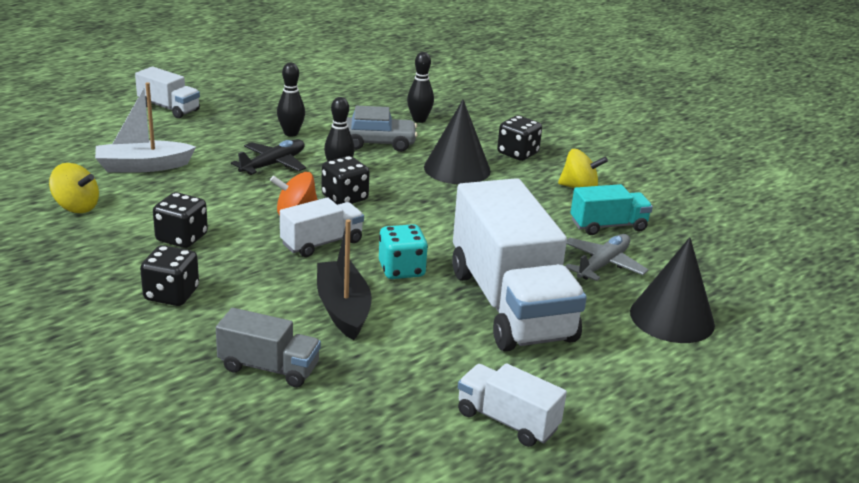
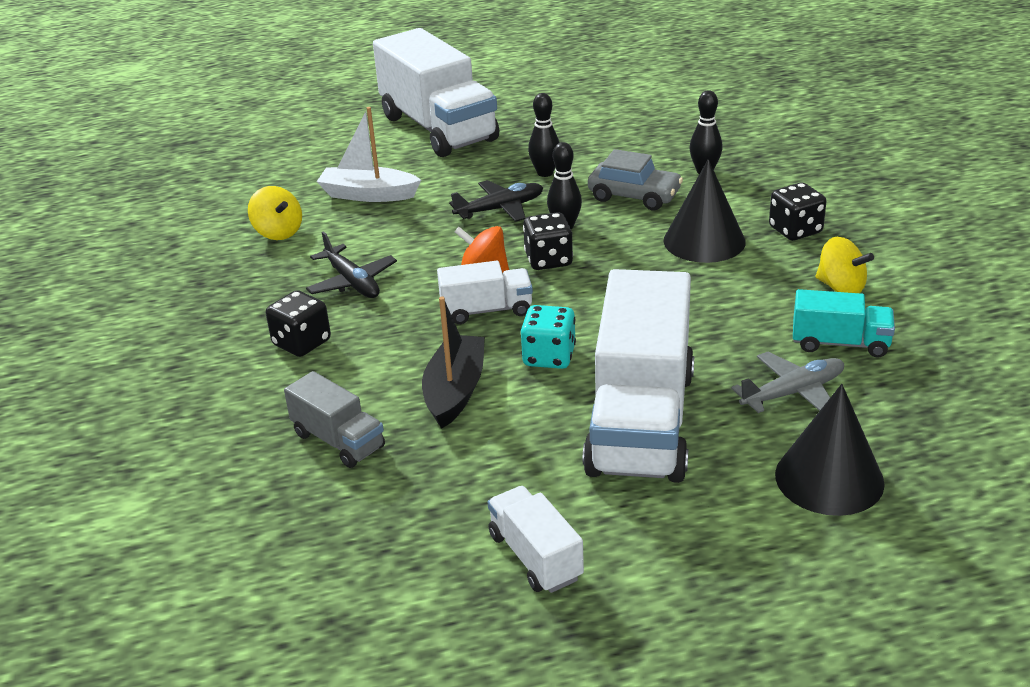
camera: 30 degrees right, 5 degrees up
(169, 108) = (438, 128): white truck -> white truck, size x2.10
(181, 238) = (352, 282): black dice -> black plane

